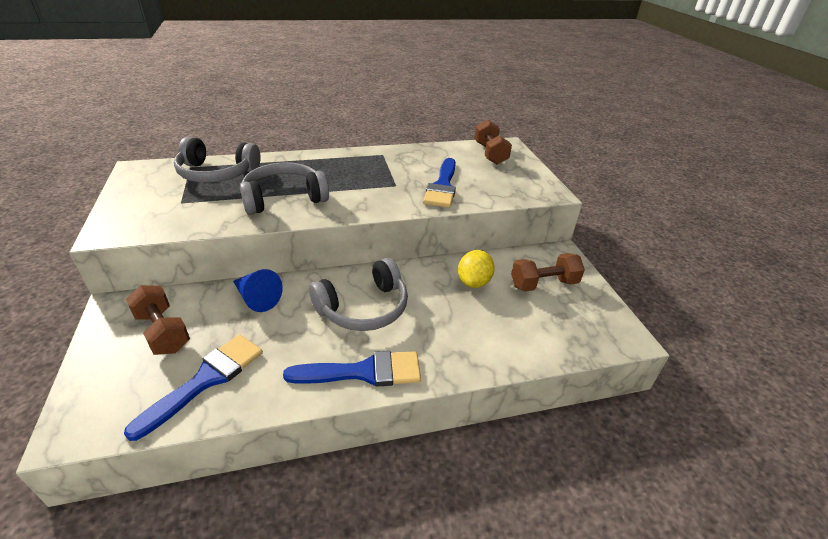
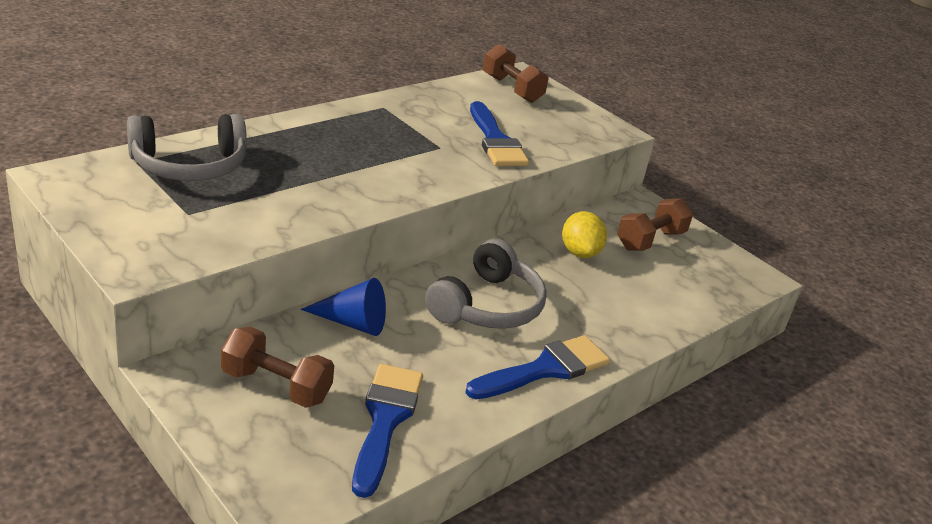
camera: 30 degrees left, 5 degrees down
(284, 198) = (321, 186): grey headphones -> none

